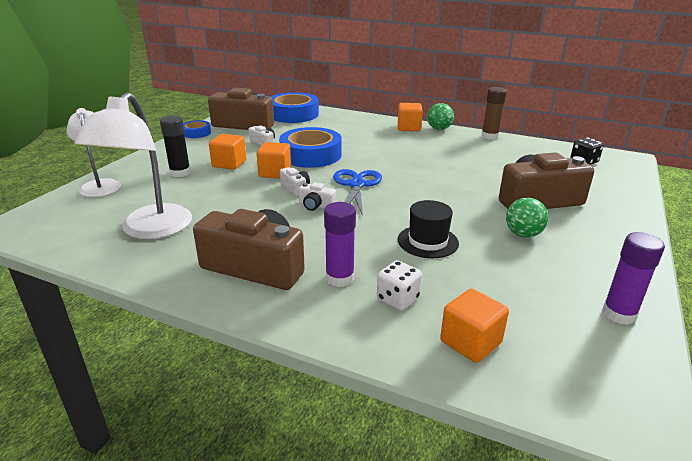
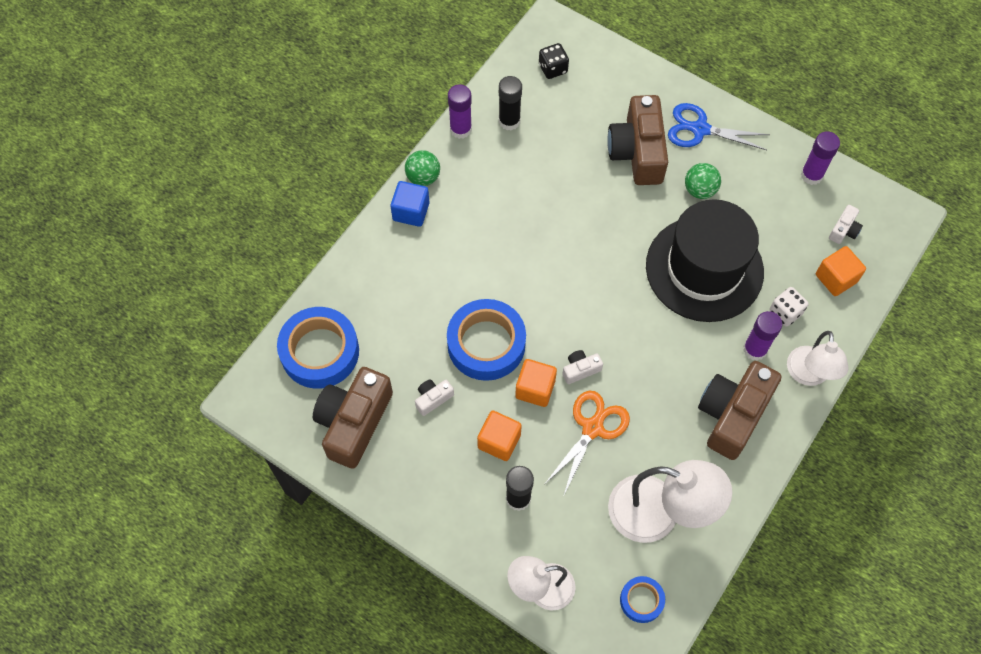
camera: 80 degrees left, 35 degrees up
(196, 133) = (375, 489): blue tape -> blue tape (641, 600)
(240, 196) = (592, 428): none -> orange scissors
(314, 321) = (808, 375): none -> white lamp
(316, 205) = (624, 353): white camera -> white camera (844, 230)
(356, 185) = (580, 307): blue scissors -> blue scissors (700, 129)
(408, 127) = (411, 211): orange cube -> blue cube
(428, 241) = (704, 269): black hat -> black hat, size x2.14
(490, 136) = (460, 129): brown glue stick -> purple glue stick
(514, 150) = (509, 121): none -> black glue stick

